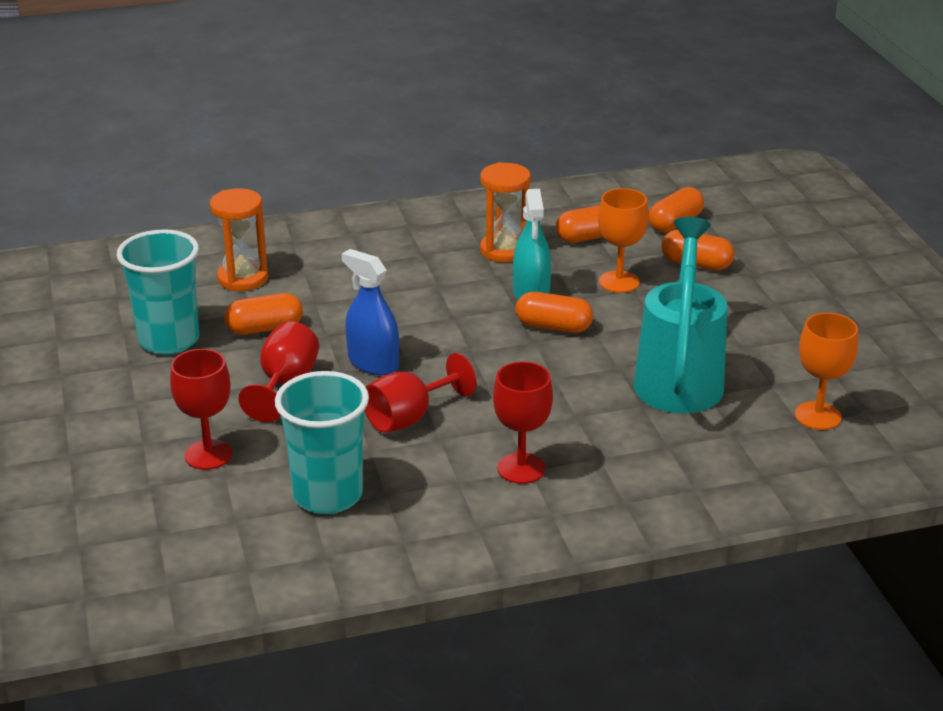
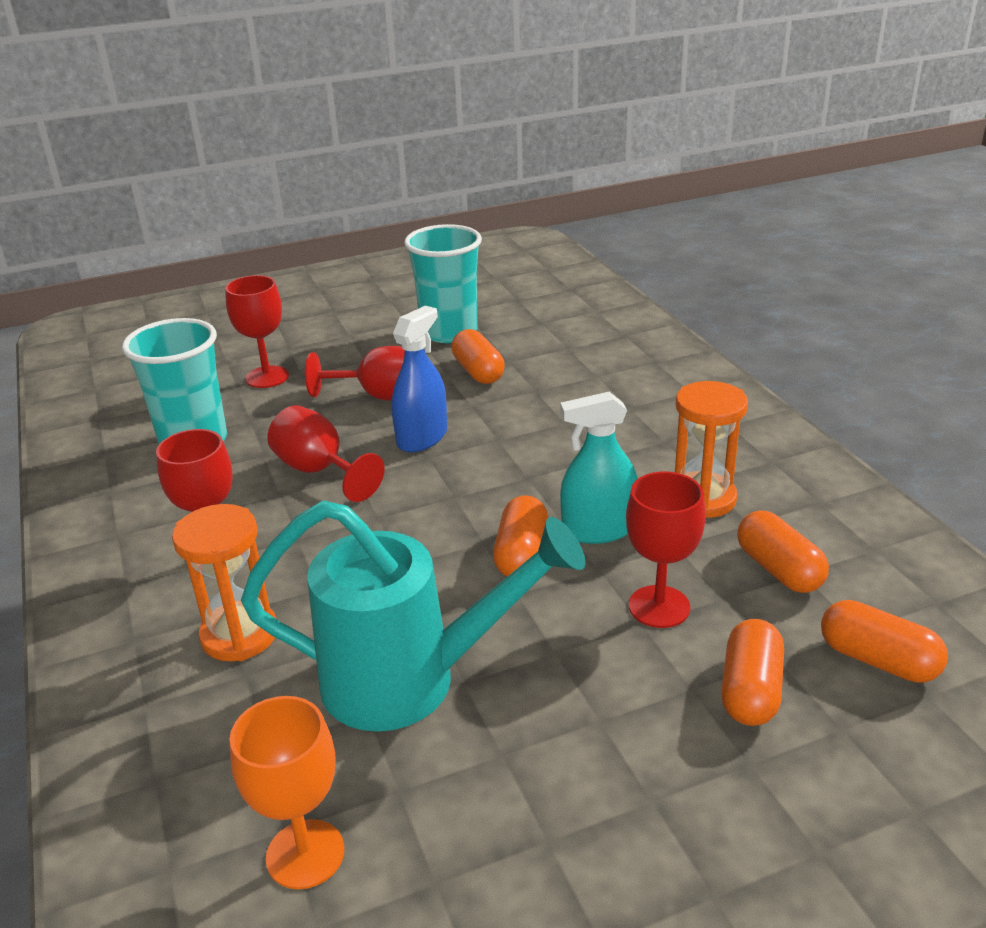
camera: 85 degrees right, 0 degrees up
(243, 278) = (569, 347): orange hourglass -> orange hourglass (239, 635)
(619, 282) = (659, 607): orange goblet -> red goblet

